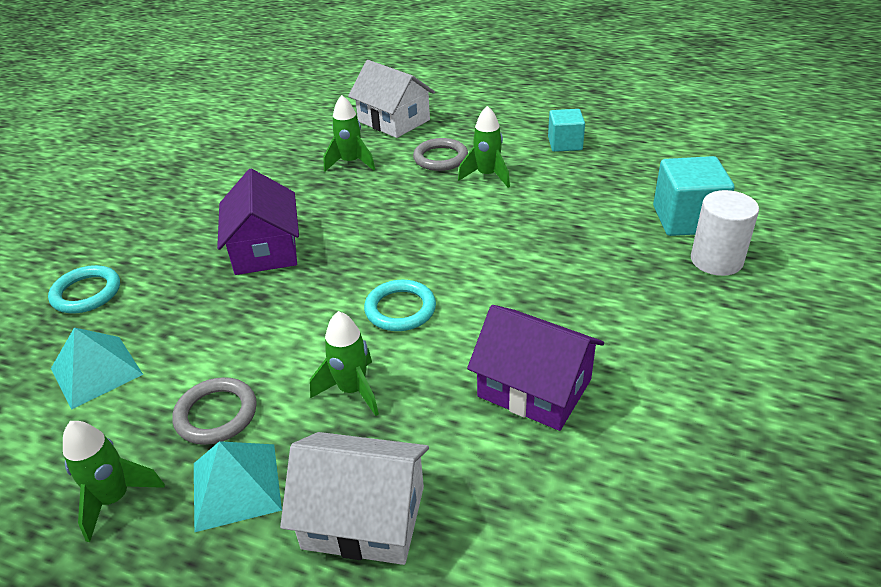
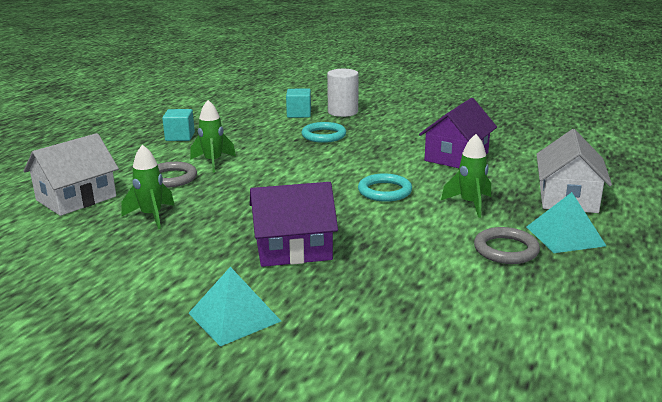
camera: 90 degrees left, 15 degrees down
(86, 293) = (351, 346): turquoise ring -> turquoise ring (323, 135)
(96, 371) = (471, 314): turquoise pyramid -> turquoise pyramid (234, 317)
(115, 499) = (598, 279): green rocket -> none
(686, 219) = (299, 114): turquoise cube -> turquoise cube, size x0.64

